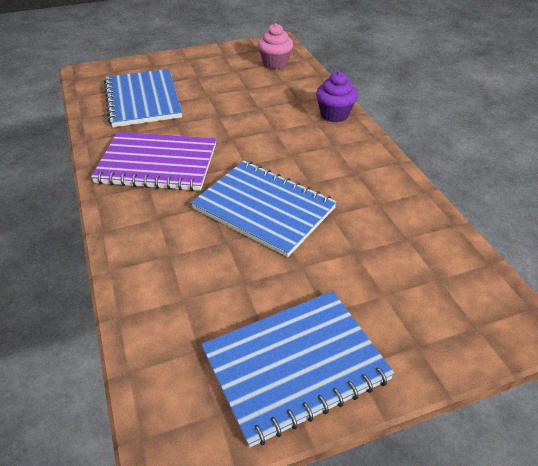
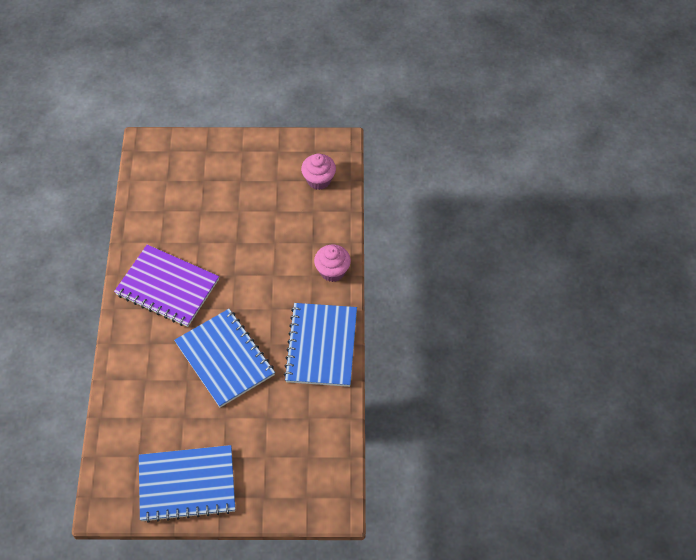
camera: 20 degrees right, 15 degrees up
(143, 100) = (182, 202): blue notebook -> blue notebook (321, 346)
(334, 115) = (332, 271): purple cupcake -> pink cupcake

